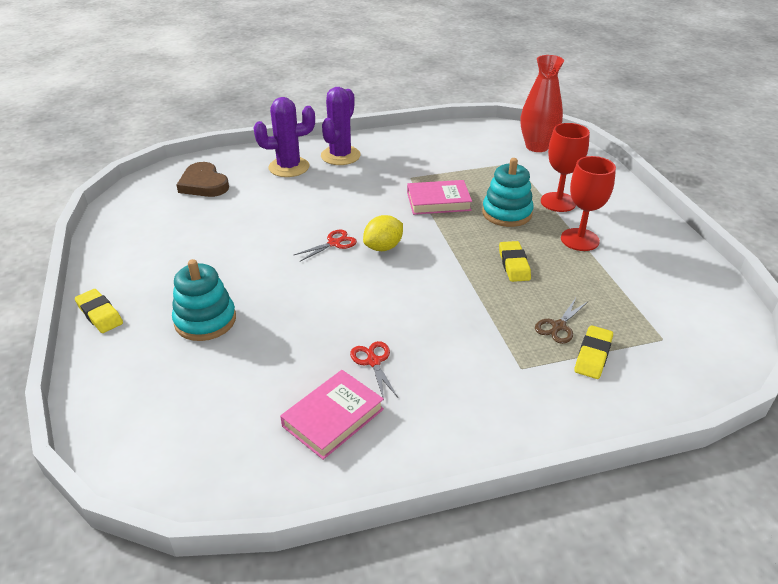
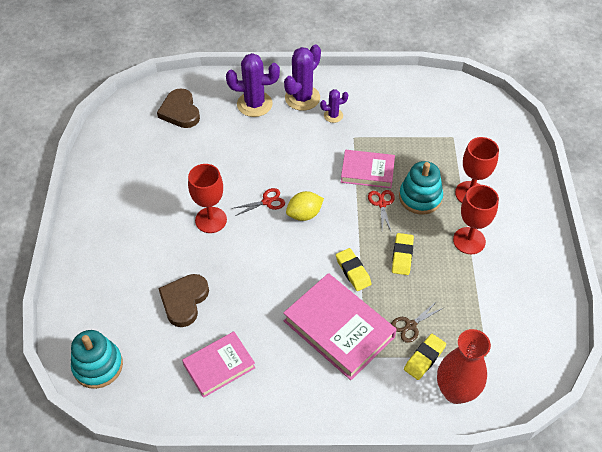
camera: 15 degrees right, 15 degrees up
(100, 314) = (80, 237): yellow eraser -> yellow eraser (353, 271)
(205, 320) = (152, 259): turquoise stacking toy -> turquoise stacking toy (98, 366)
(261, 355) = (184, 301): none -> brown heart
(271, 270) = (211, 220): none -> red goblet
(373, 362) = (261, 325): red scissors -> red scissors (382, 204)
(380, 164) = (333, 115): none -> purple cactus
(474, 346) = (338, 329): none -> pink book
(537, 147) = (482, 119): red vase -> red vase (455, 391)

